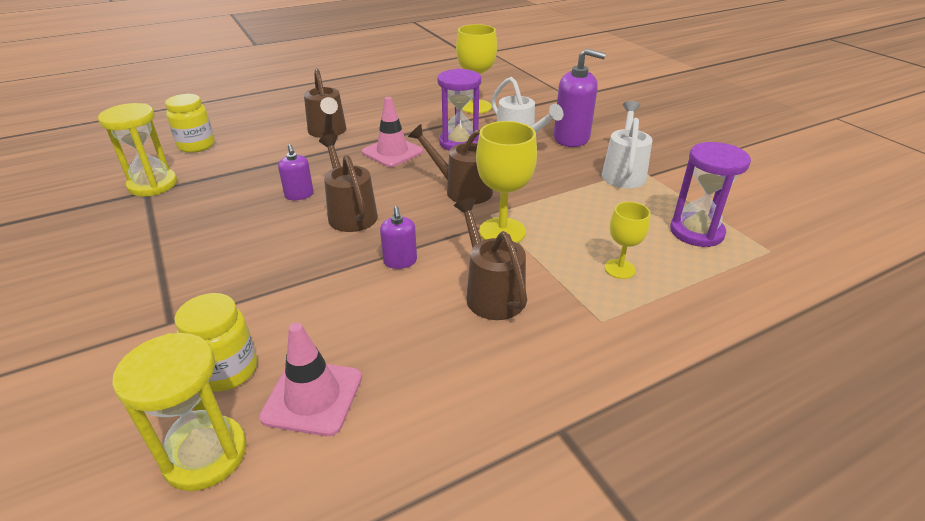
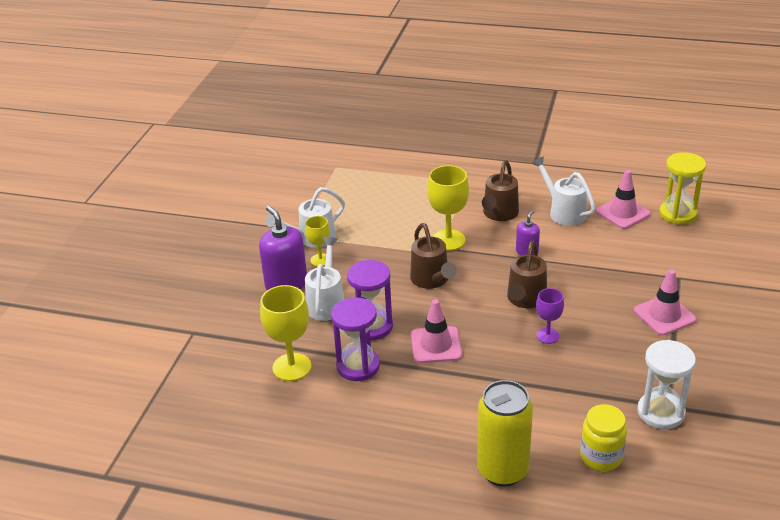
camera: 135 degrees left, 0 degrees up
(153, 185) = (660, 412): yellow hourglass -> white hourglass
(175, 264) = (664, 315): none -> pink traffic cone
(227, 370) = (656, 240): yellow jar -> none
(267, 118) = (502, 470): none -> yellow can
(299, 195) = (547, 336): purple soap dispenser -> purple goblet
(328, 132) = (463, 406): brown watering can -> none
(409, 345) = (563, 212): none -> white watering can
(619, 269) = (421, 194): yellow goblet -> yellow goblet (320, 260)
(696, 232) = (349, 190): purple hourglass -> purple hourglass (358, 366)

